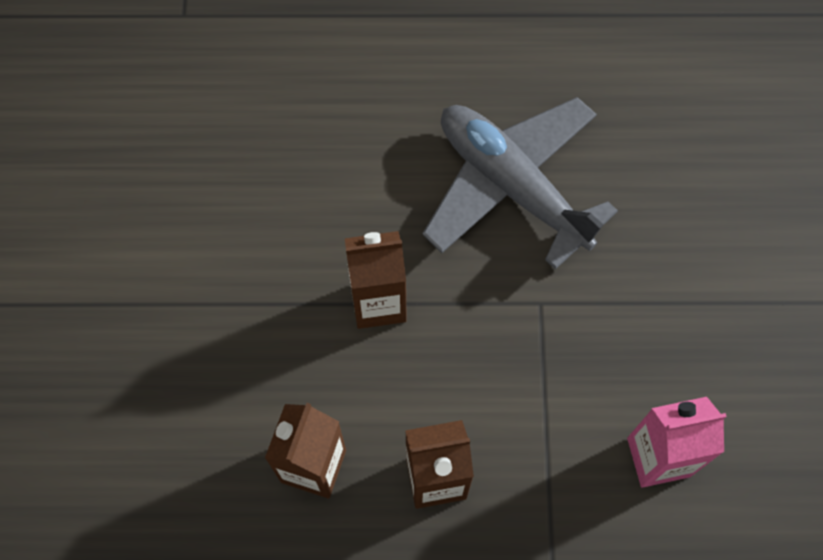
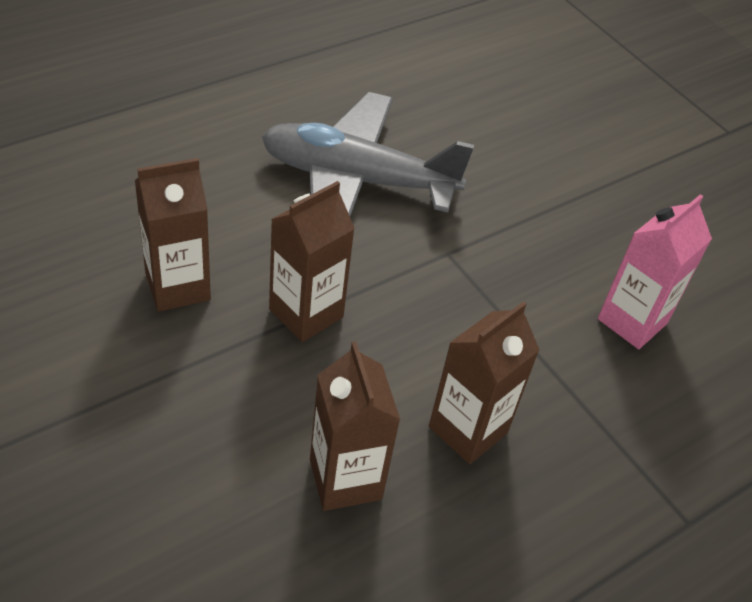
camera: 40 degrees left, 20 degrees down
(294, 225) = (177, 286): none -> brown carton

